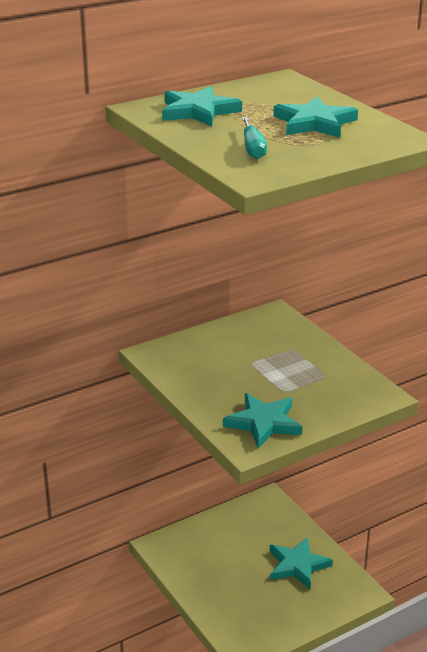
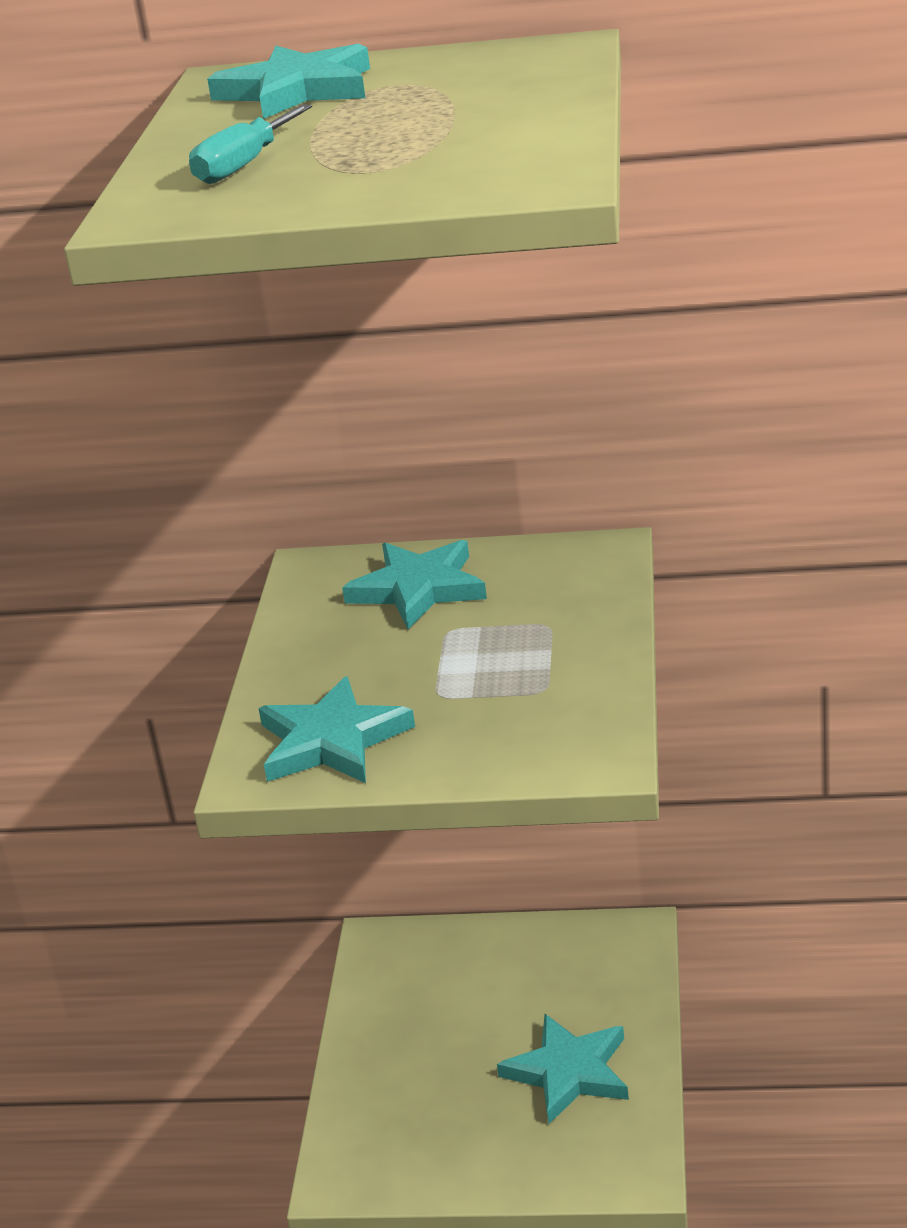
camera: 40 degrees right, 0 degrees up
(314, 123) = (442, 132): turquoise star -> turquoise star (418, 588)

